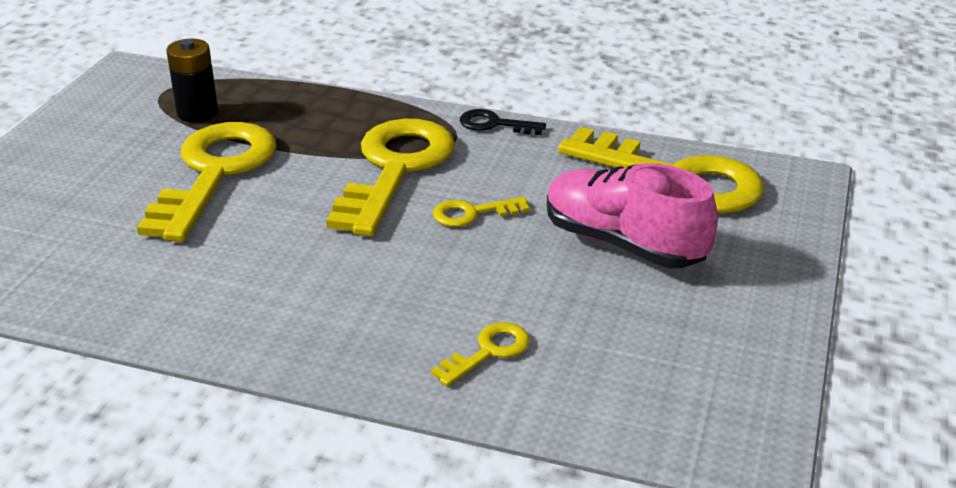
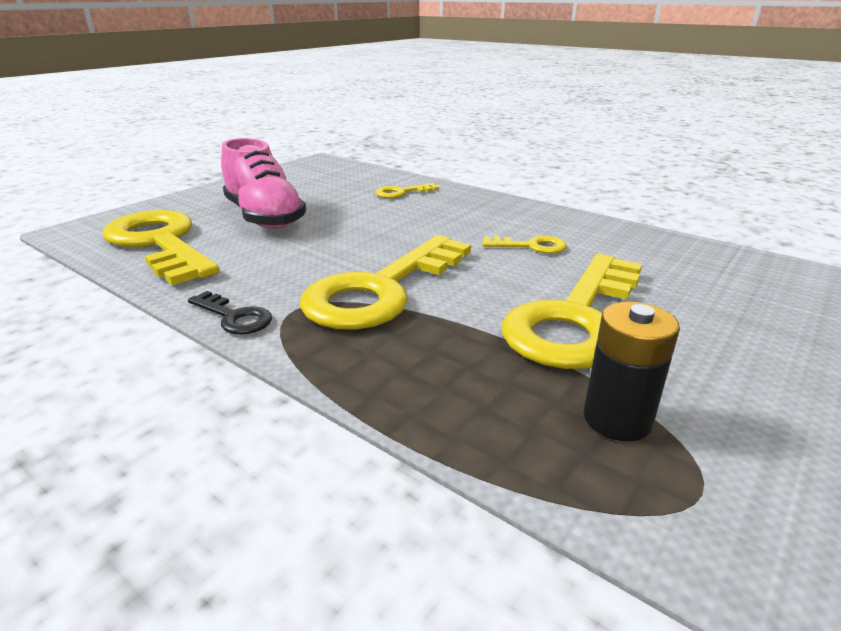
camera: 160 degrees left, 5 degrees down
(472, 213) = (346, 247): yellow key -> yellow key (531, 246)

